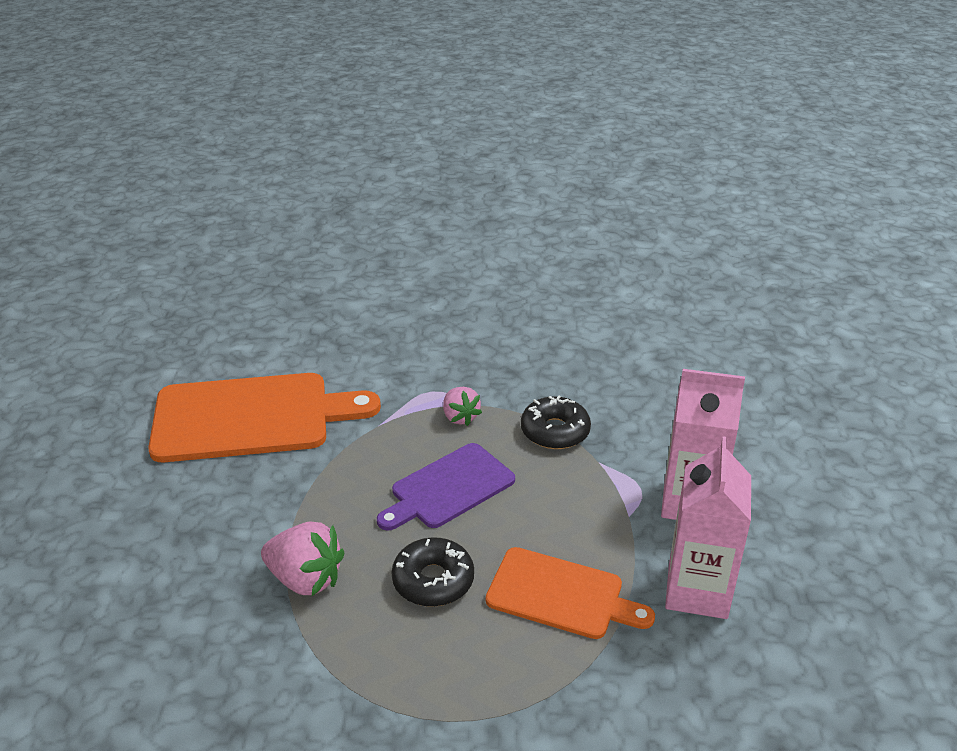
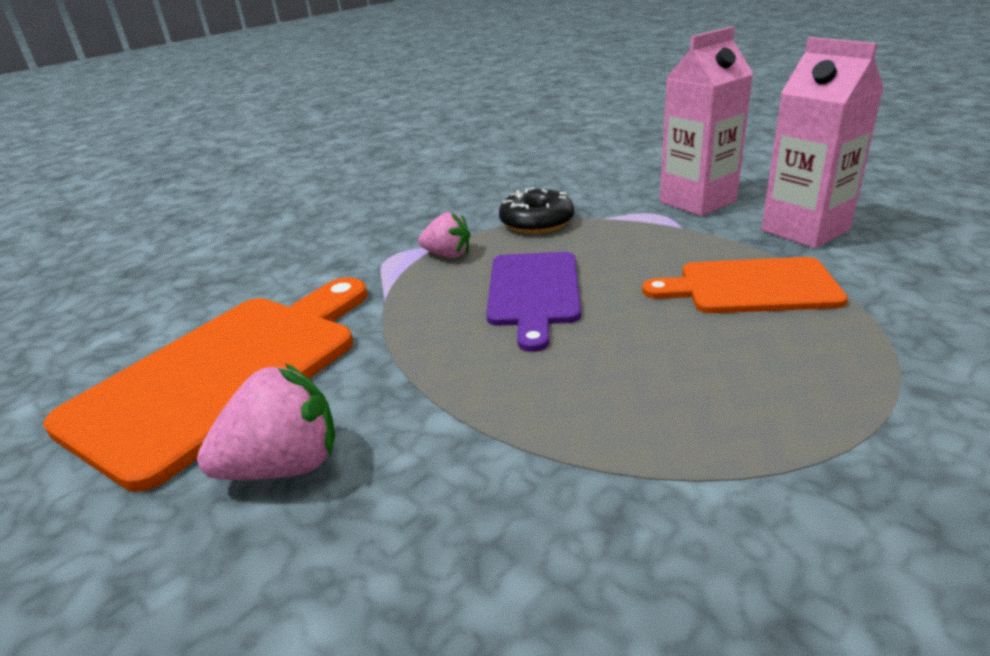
camera: 45 degrees left, 5 degrees down
(305, 579) = (552, 436): pink strawberry -> pink strawberry (285, 466)
(433, 580) = (656, 347): black donut -> none
(561, 595) = (750, 287): orange cutting board -> orange cutting board turned 150 degrees counterclockwise

